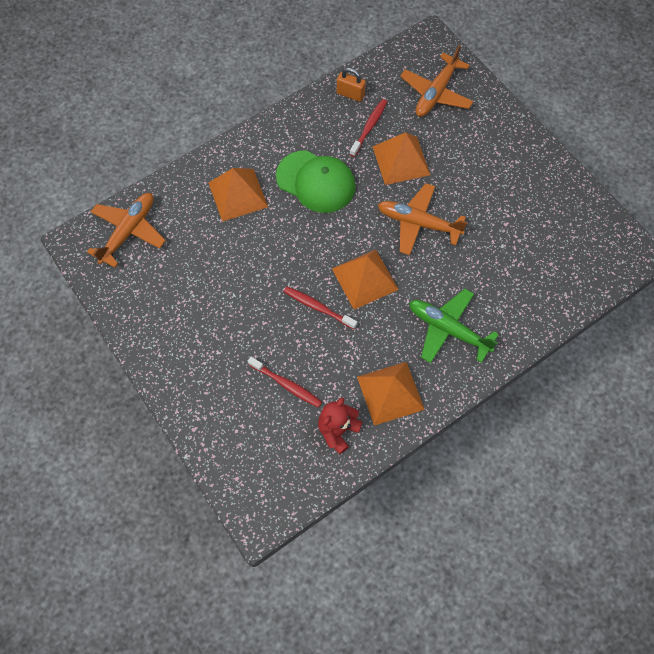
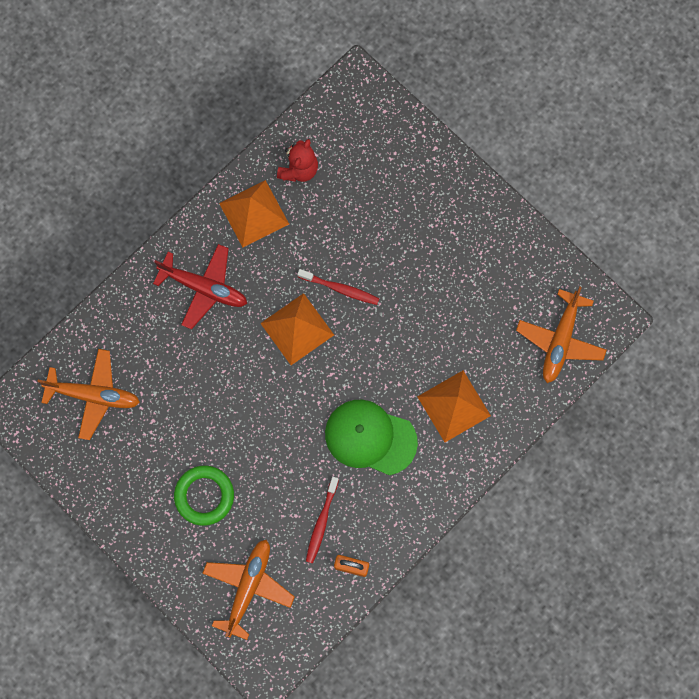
camera: 170 degrees right, 10 degrees up
(286, 384) = (356, 204): red toothbrush -> none
(401, 160) = (278, 483): orange pyramid -> none
(418, 223) = (249, 405): orange plane -> orange plane (94, 395)
(448, 329) = (204, 288): green plane -> red plane
(465, 160) = (204, 496): none -> green ring

